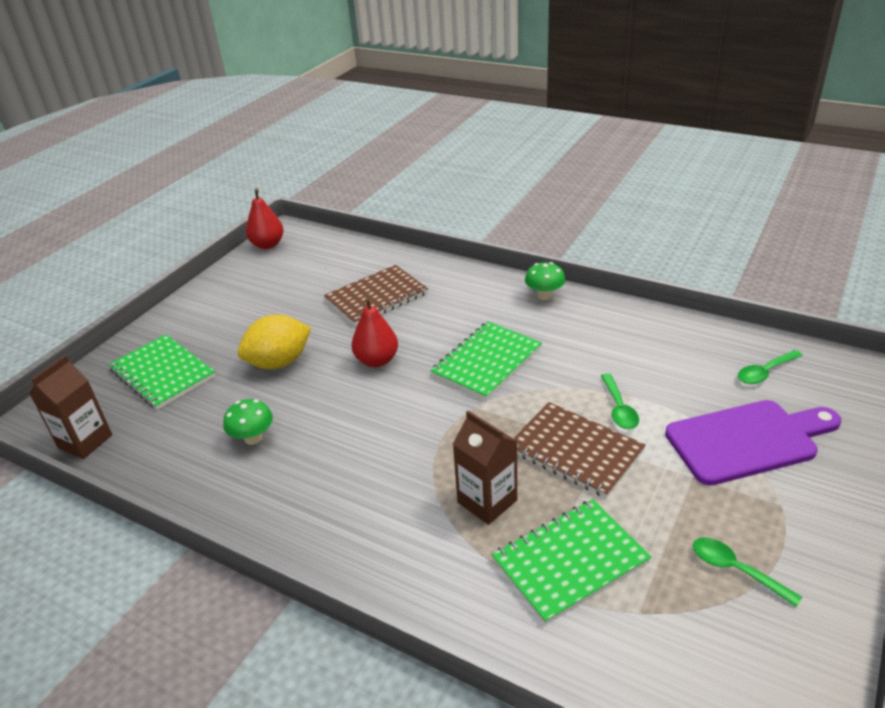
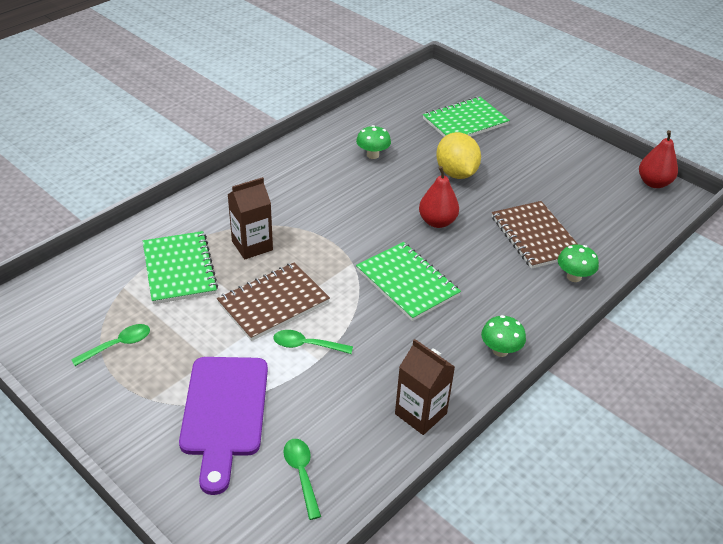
camera: 100 degrees right, 5 degrees up
(85, 441) = (404, 93): brown carton -> brown carton (420, 413)
(427, 271) = (574, 277): none -> green mushroom

